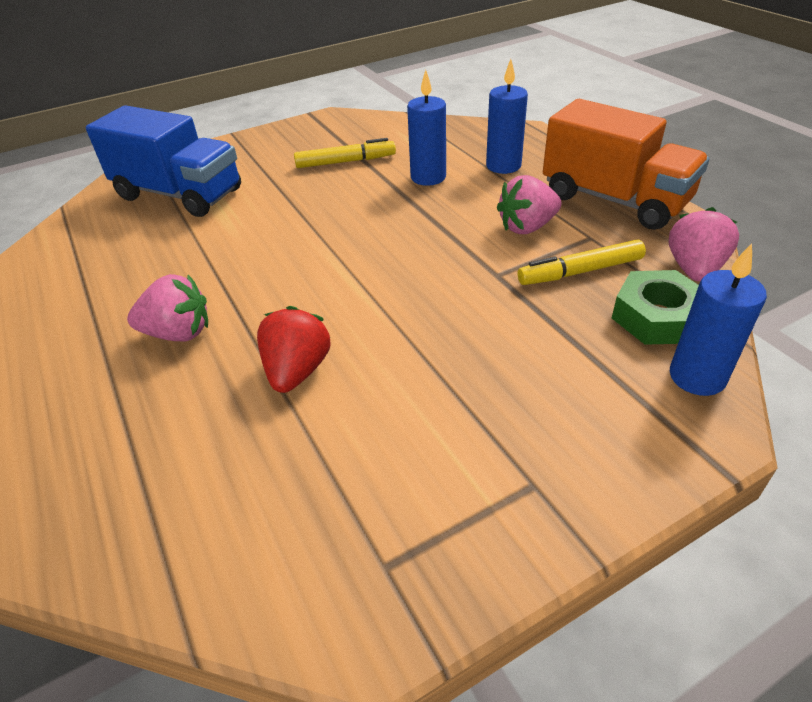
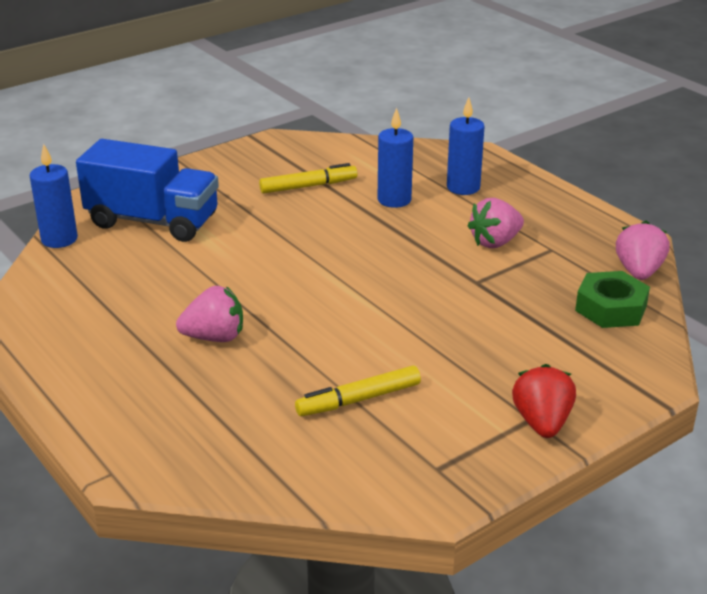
camera: 10 degrees left, 10 degrees down
(297, 371) = (329, 359): red strawberry -> red strawberry (542, 422)
(580, 271) = (546, 277): yellow marker -> yellow marker (358, 399)
(614, 200) = (568, 217): orange truck -> none
(697, 377) = (642, 347): blue candle -> blue candle (59, 239)

